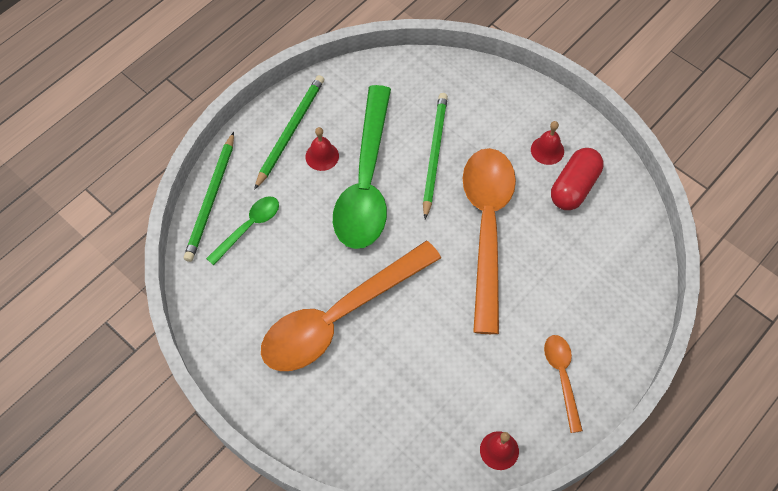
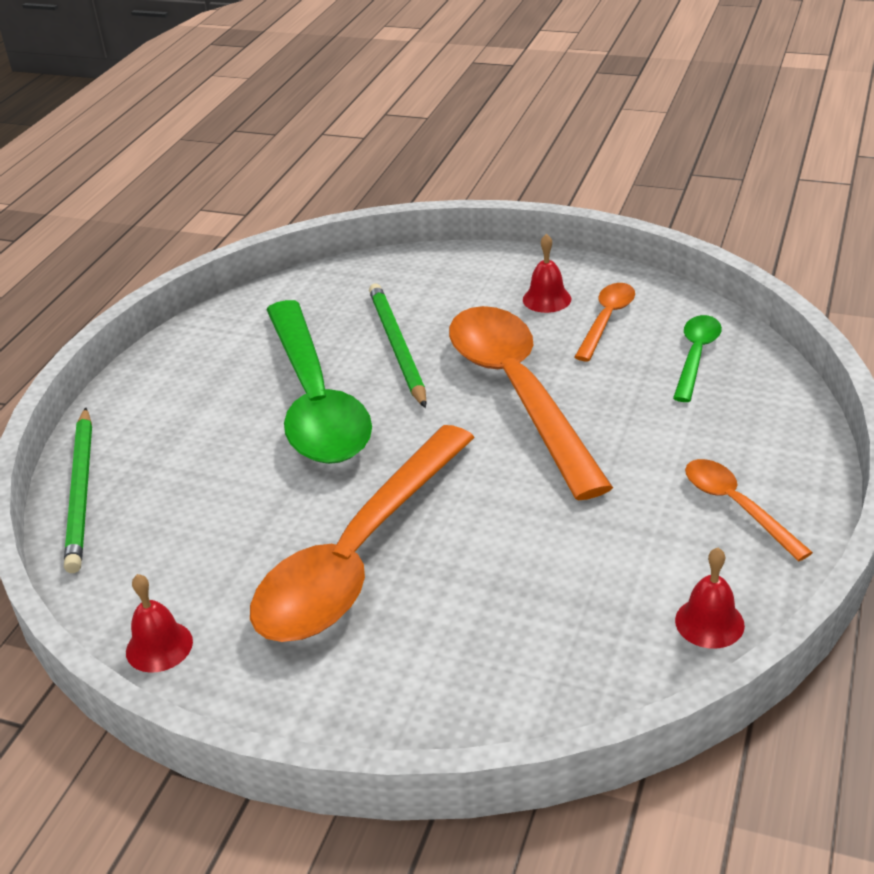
camera: 20 degrees left, 25 degrees down
(249, 227) = (158, 503): green spoon -> green spoon (696, 356)
(290, 131) = (173, 385): green pencil -> none
(322, 156) = (234, 396): red bell -> red bell (159, 646)
(574, 187) = (606, 320): red capsule -> orange spoon

